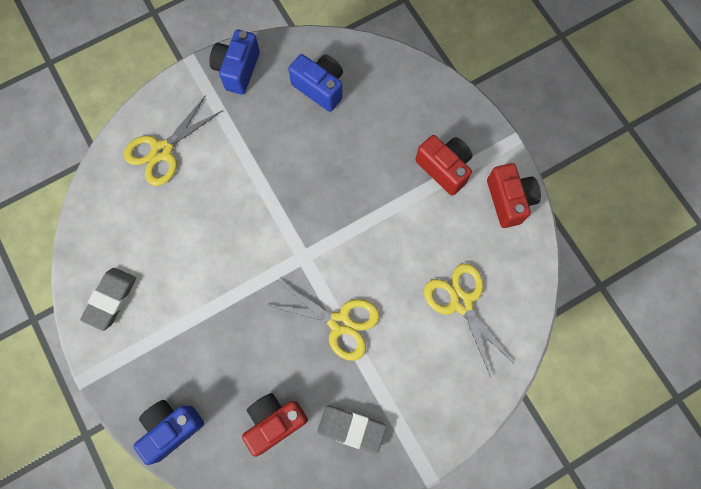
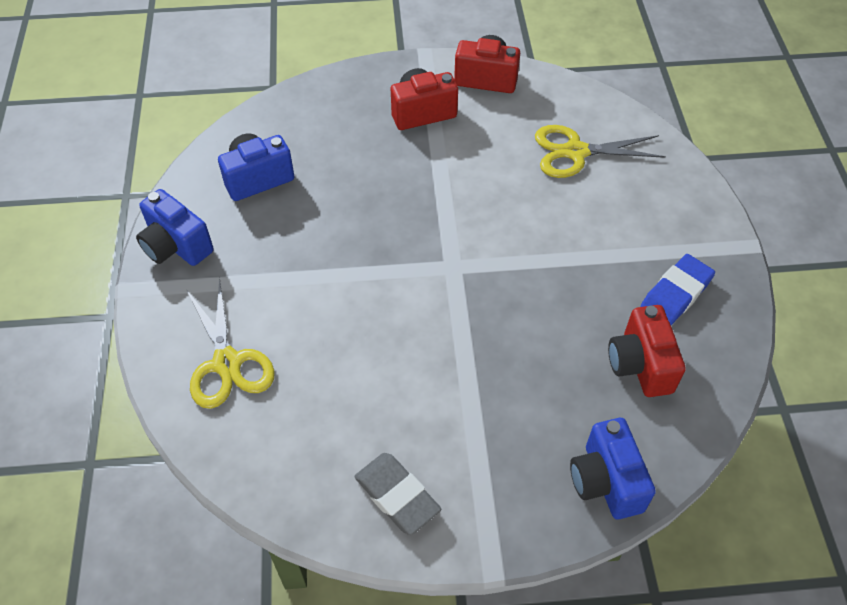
camera: 65 degrees left, 20 degrees down
(340, 323) = (549, 260): yellow scissors -> none
(351, 428) = (676, 294): grey eraser -> blue eraser

